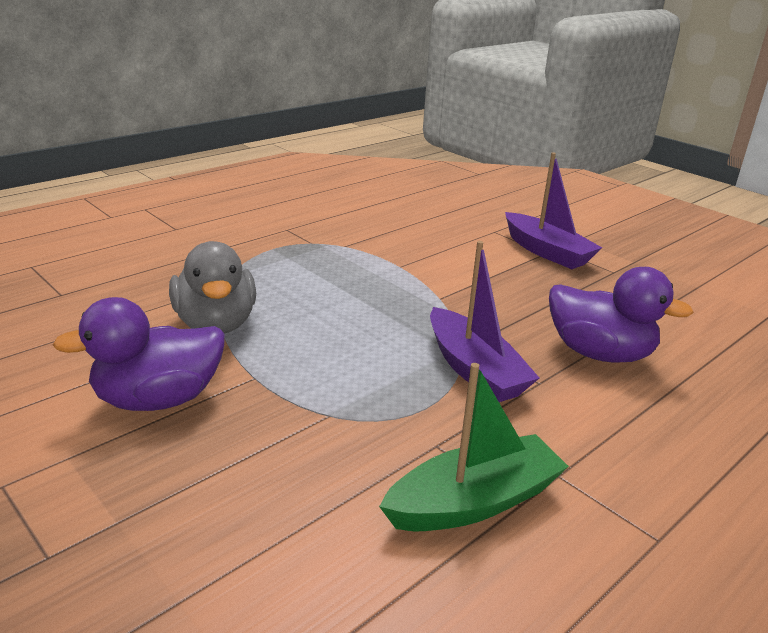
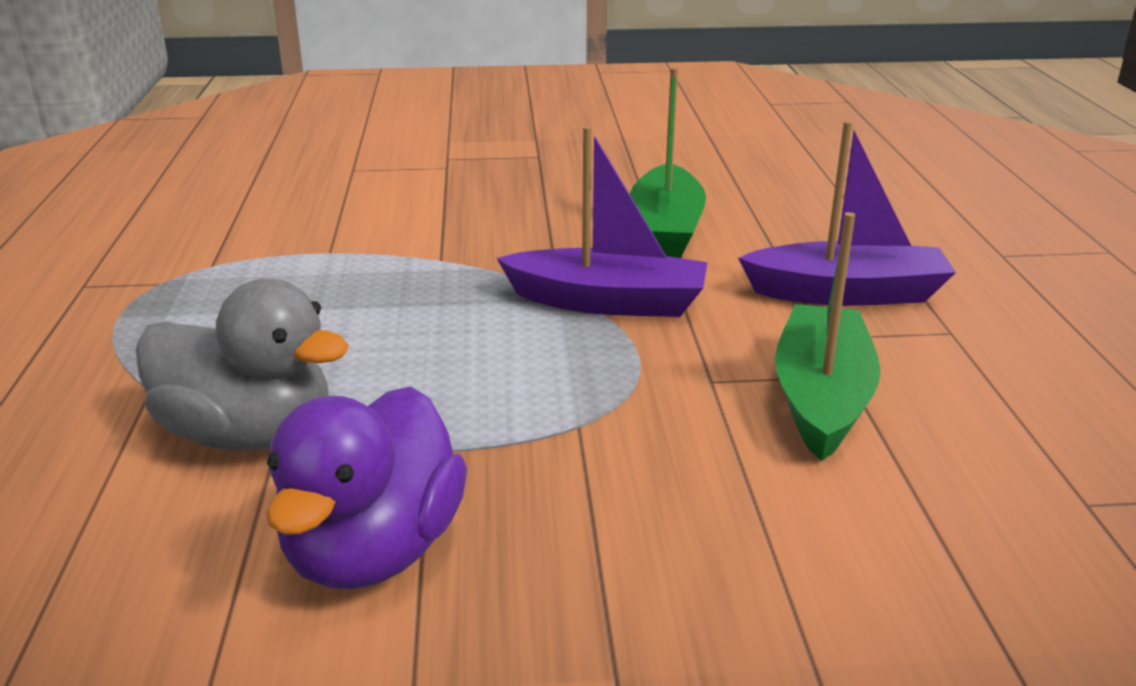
camera: 50 degrees left, 0 degrees up
(546, 252) = (445, 165): purple boat -> purple boat (847, 293)
(599, 353) = (666, 229): purple duck -> green boat

